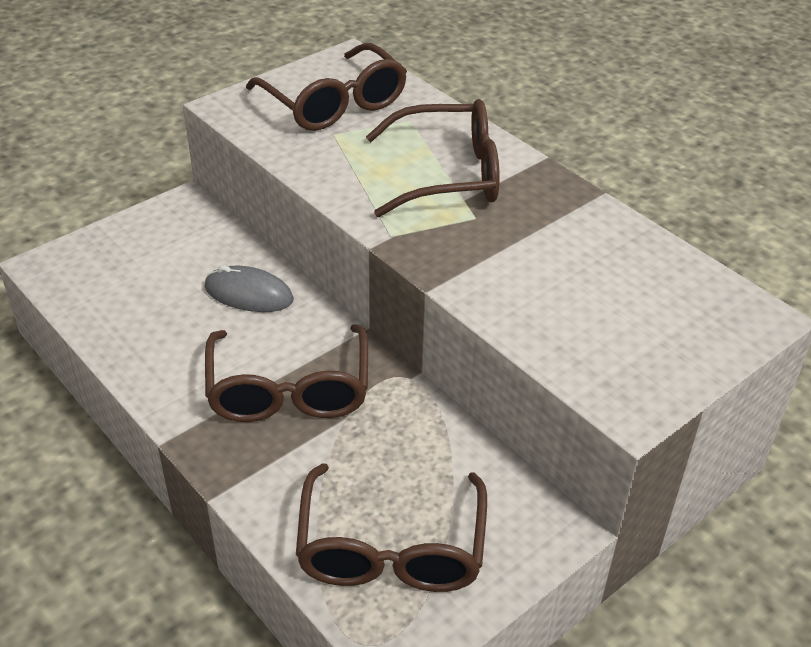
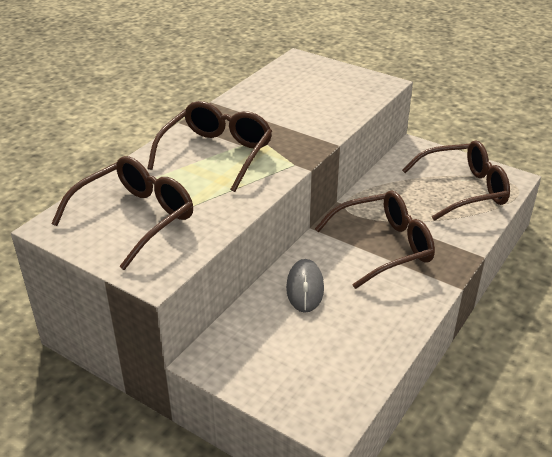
camera: 105 degrees left, 5 degrees down
(447, 175) = (216, 154): brown glasses -> brown glasses turned 45 degrees clockwise

